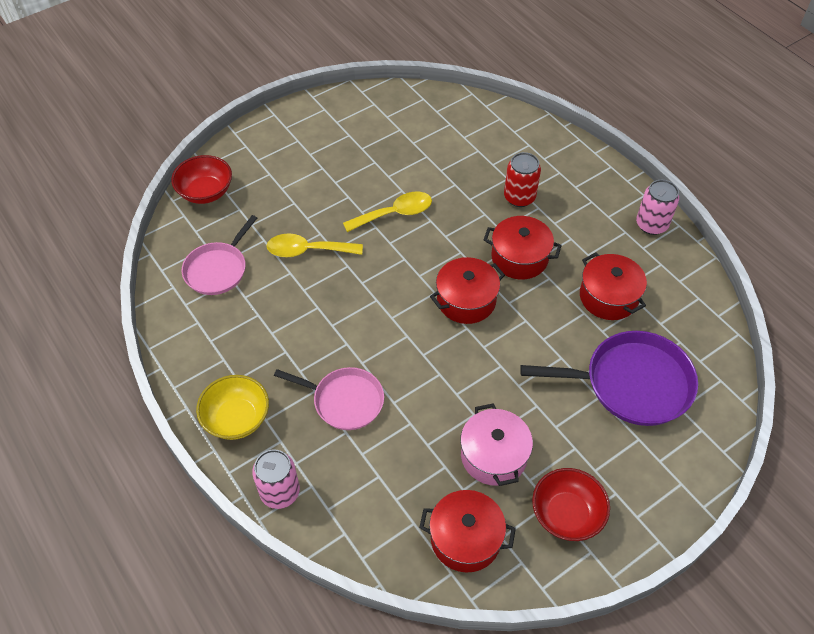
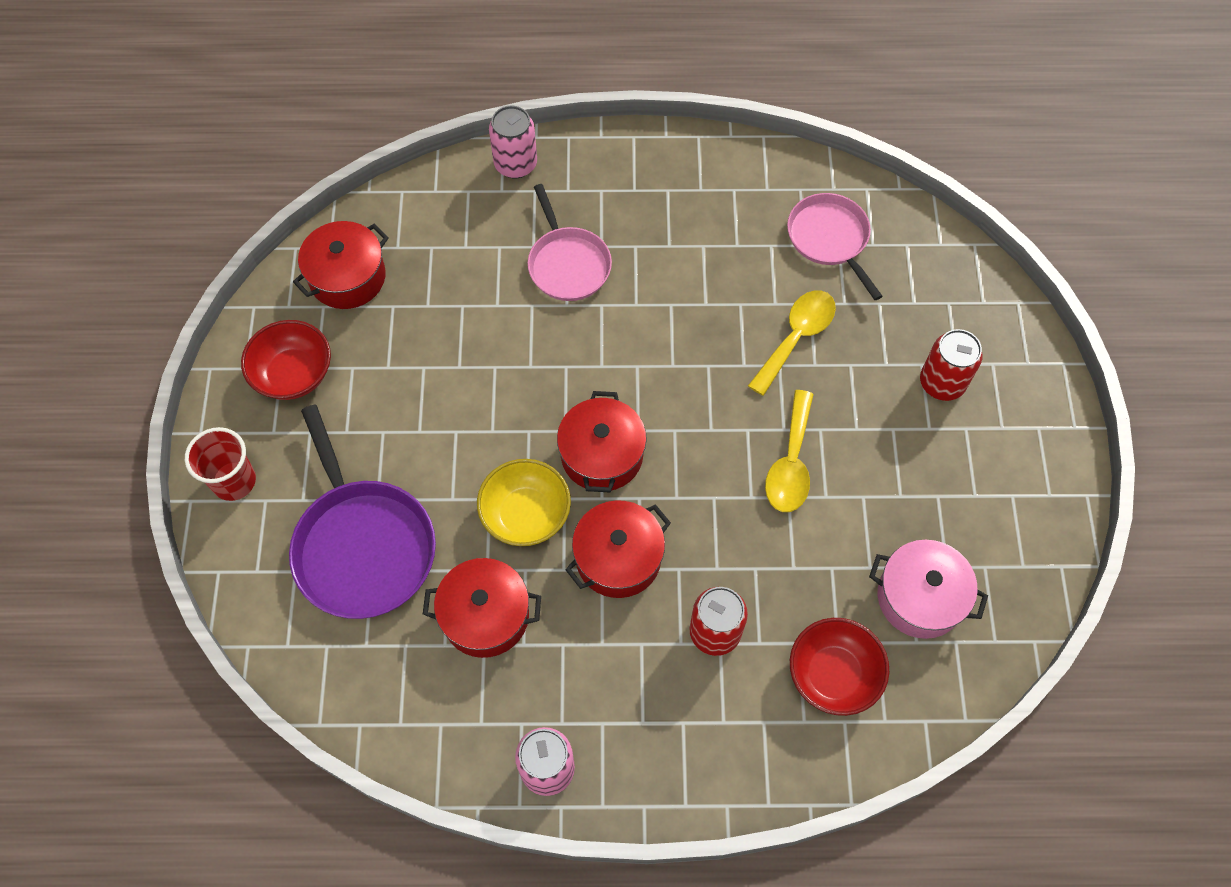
camera: 125 degrees right, 10 degrees up
(205, 192) = (967, 282): red bowl -> red bowl (833, 674)
(237, 418) = (621, 168): yellow bowl -> yellow bowl (526, 514)
(287, 174) = (942, 383): none -> red can
(345, 401) = (568, 264): pink pan -> pink pan turned 75 degrees counterclockwise
(493, 456) = (402, 353): pink pot -> pink pot (919, 597)
(632, 383) = (363, 546): purple pan -> purple pan turned 60 degrees counterclockwise
(667, 490) = (234, 481): none -> red cup

